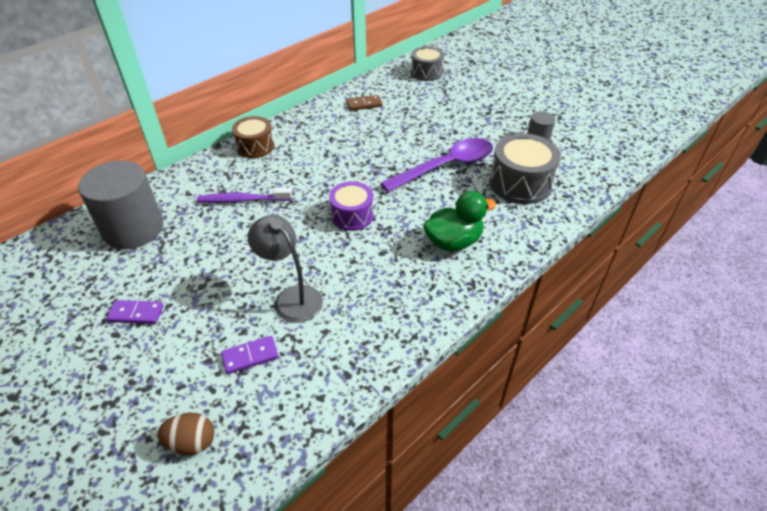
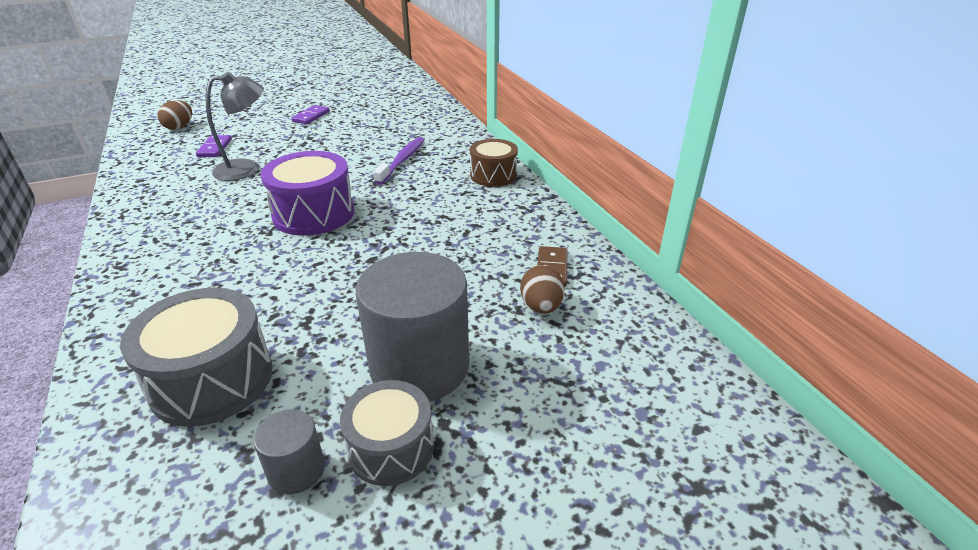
camera: 110 degrees right, 10 degrees down
(133, 229) = (408, 118): grey cylinder -> grey cylinder (419, 366)
(352, 215) = (314, 213): purple drum -> purple drum, size x1.53
(399, 102) = (541, 306): none -> brown egg
(426, 72) = (648, 376): grey drum -> grey drum (391, 448)
(446, 166) = (330, 309): purple spoon -> none
(453, 242) = (190, 271): green duck -> none

